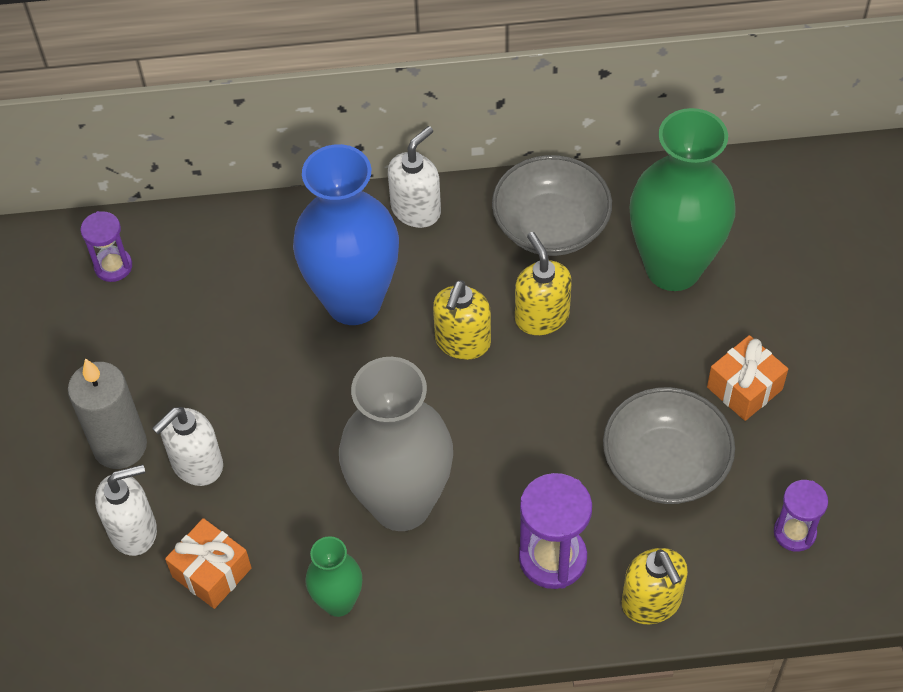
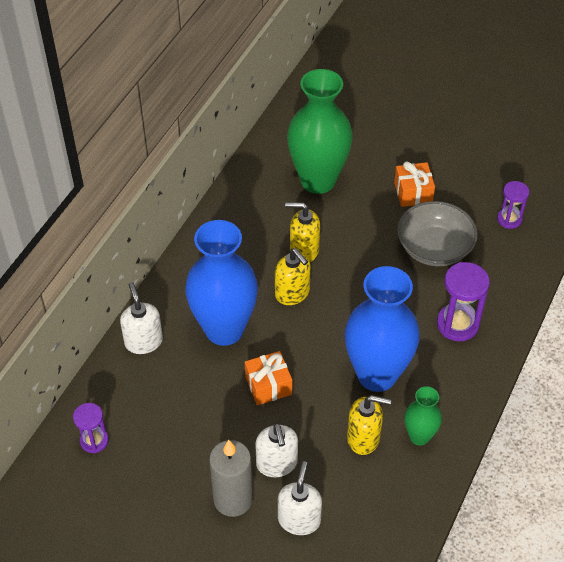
camera: 60 degrees left, 5 degrees down
(212, 572) = (357, 491): orange gift -> orange gift (268, 385)
(401, 504) = (377, 375): grey vase -> blue vase
(416, 209) = (185, 268): white soap dispenser -> white soap dispenser (143, 341)
(551, 226) = (248, 215): grey bowl -> none
(651, 602) = (511, 296): yellow soap dispenser -> yellow soap dispenser (363, 438)

